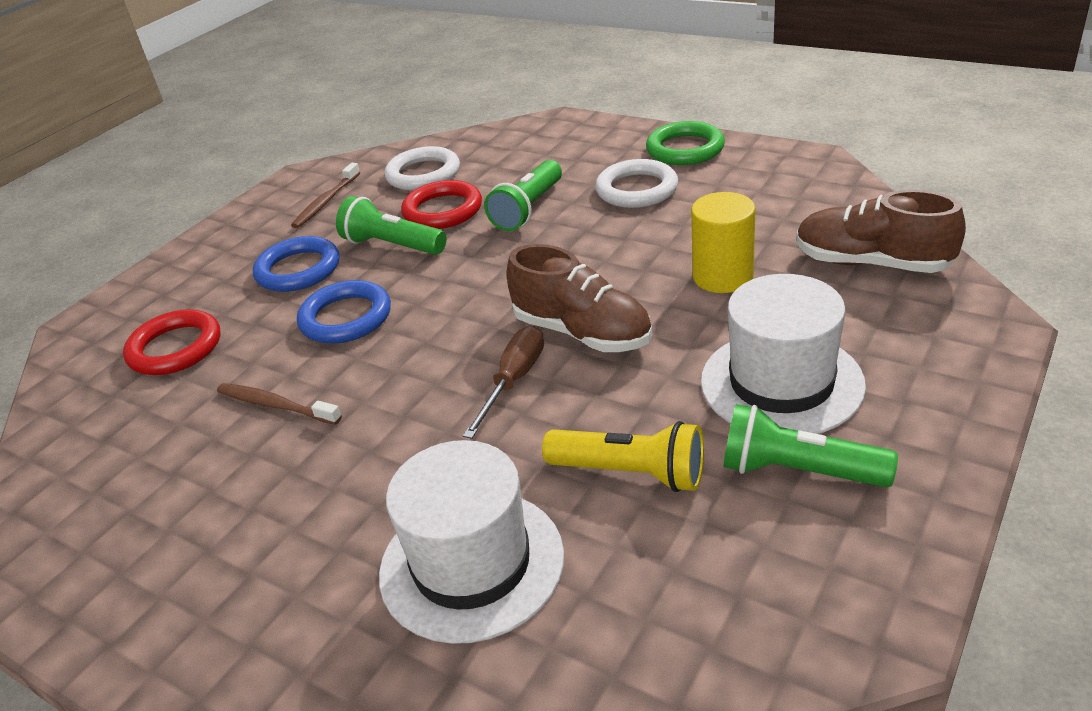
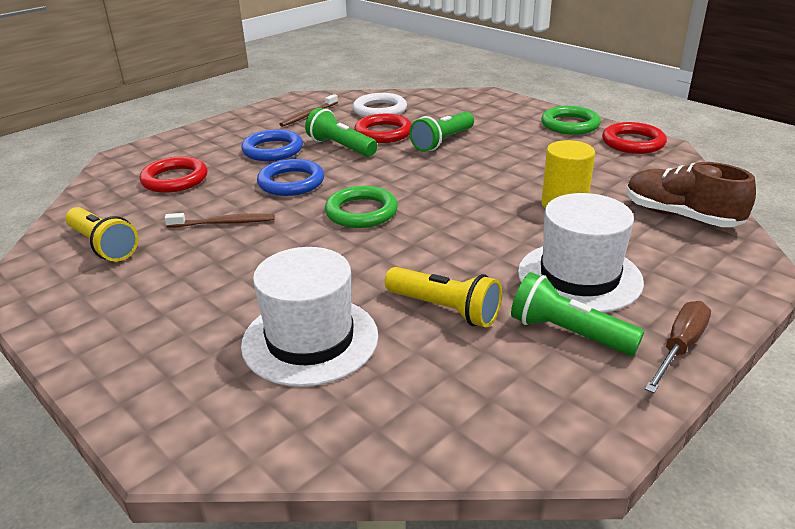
camera: 10 degrees right, 5 degrees down
(115, 483) = (103, 246): none -> yellow flashlight
(276, 405) = (223, 223): brown toothbrush -> brown toothbrush turned 135 degrees clockwise
(462, 345) = (361, 212): none -> green ring
(514, 381) = (387, 239): brown screwdriver -> brown screwdriver (679, 347)
(582, 333) = (448, 220): brown shoe -> none
(637, 189) = (524, 143): white ring -> none
(774, 162) = (633, 142): none -> red ring

